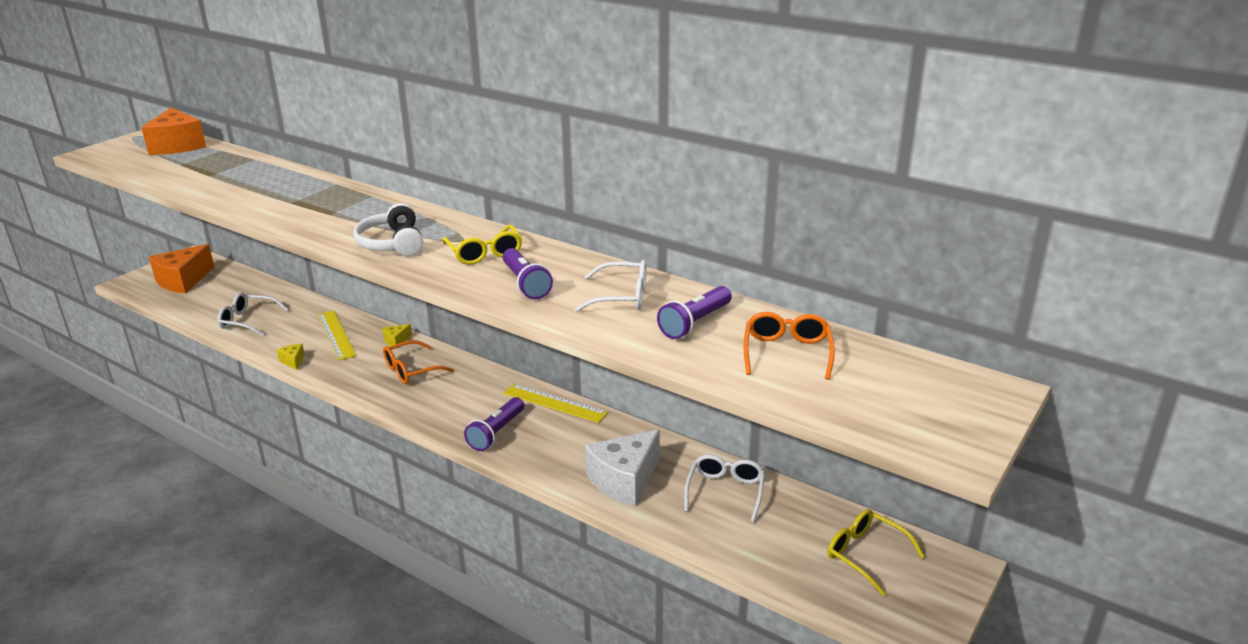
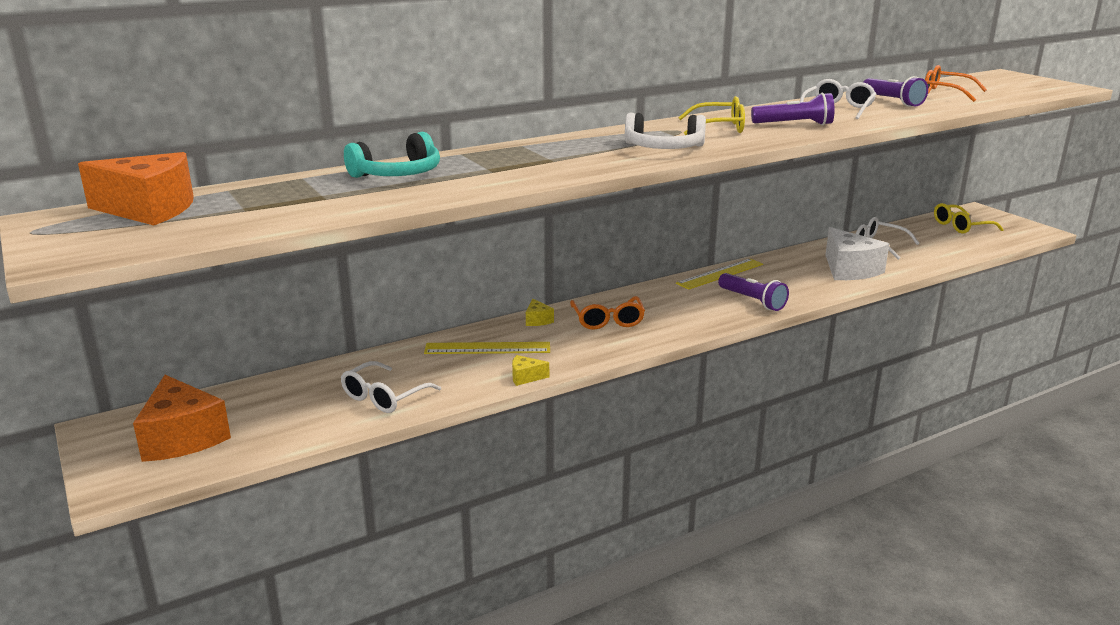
camera: 65 degrees left, 5 degrees down
(273, 179) = (398, 174): none -> turquoise headphones

